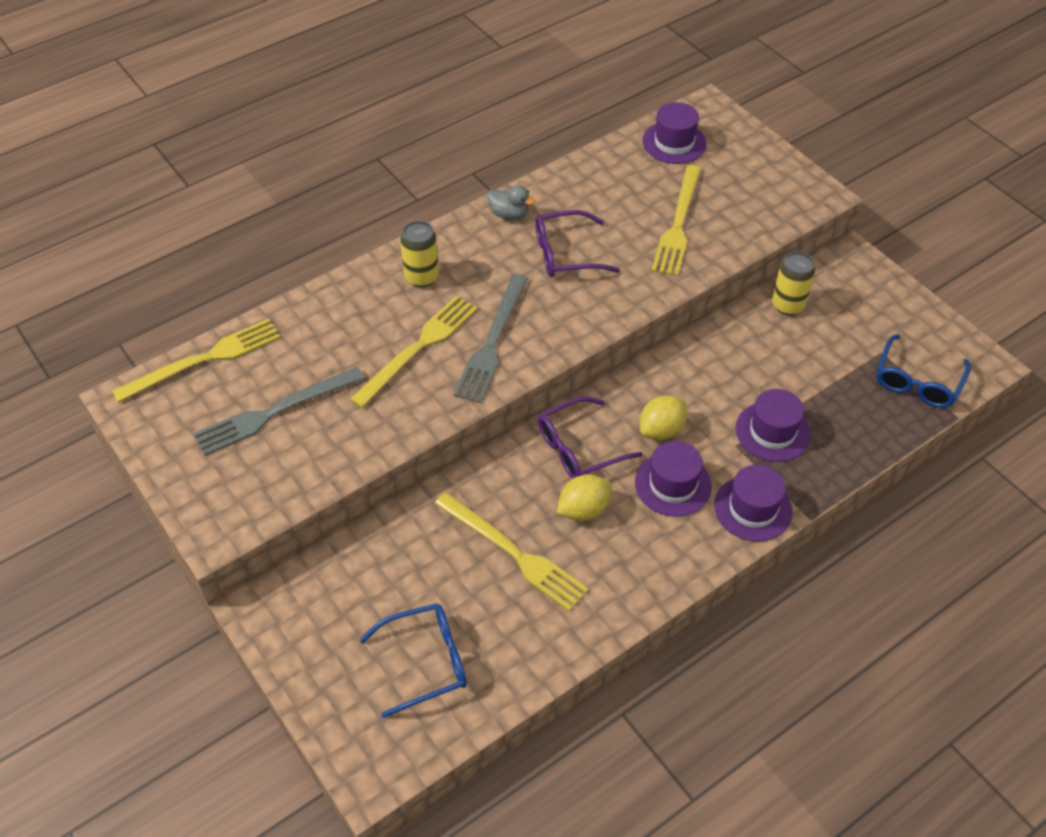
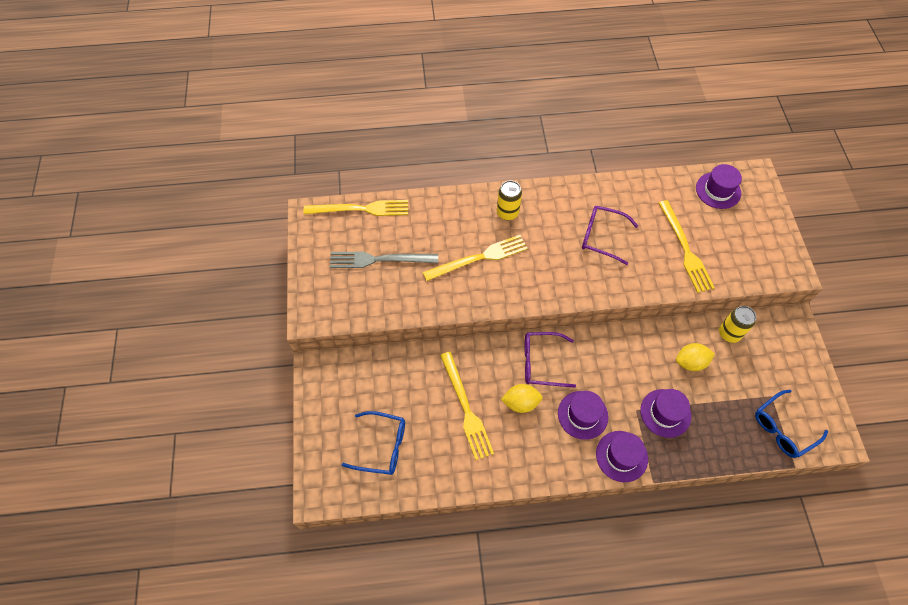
camera: 30 degrees right, 10 degrees up
(492, 342) = (523, 275): grey fork -> none
(509, 214) = (583, 194): grey duck -> none
(661, 430) = (597, 376): yellow lemon -> yellow lemon (690, 362)
(678, 224) = (685, 249): yellow fork -> yellow fork turned 60 degrees counterclockwise

